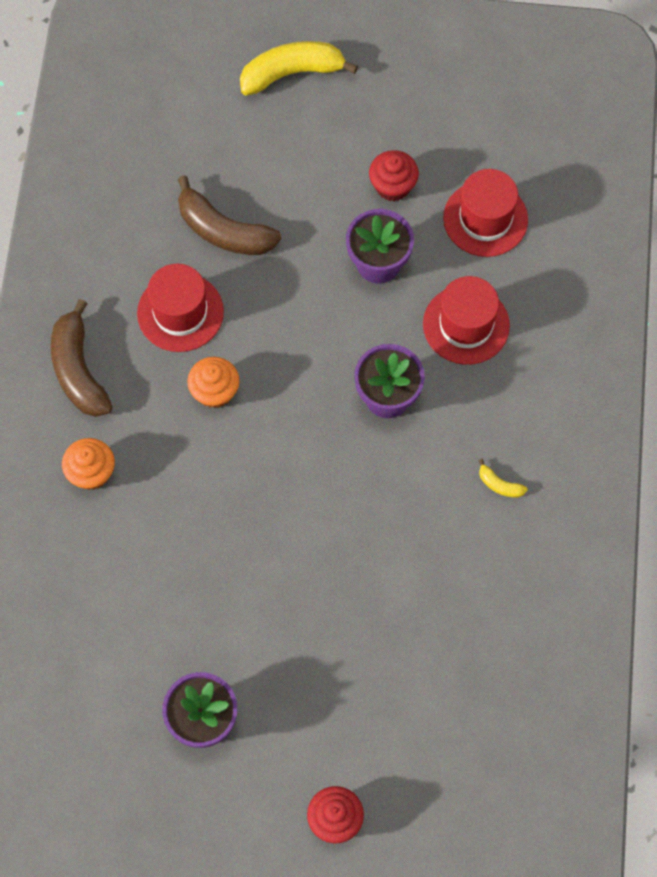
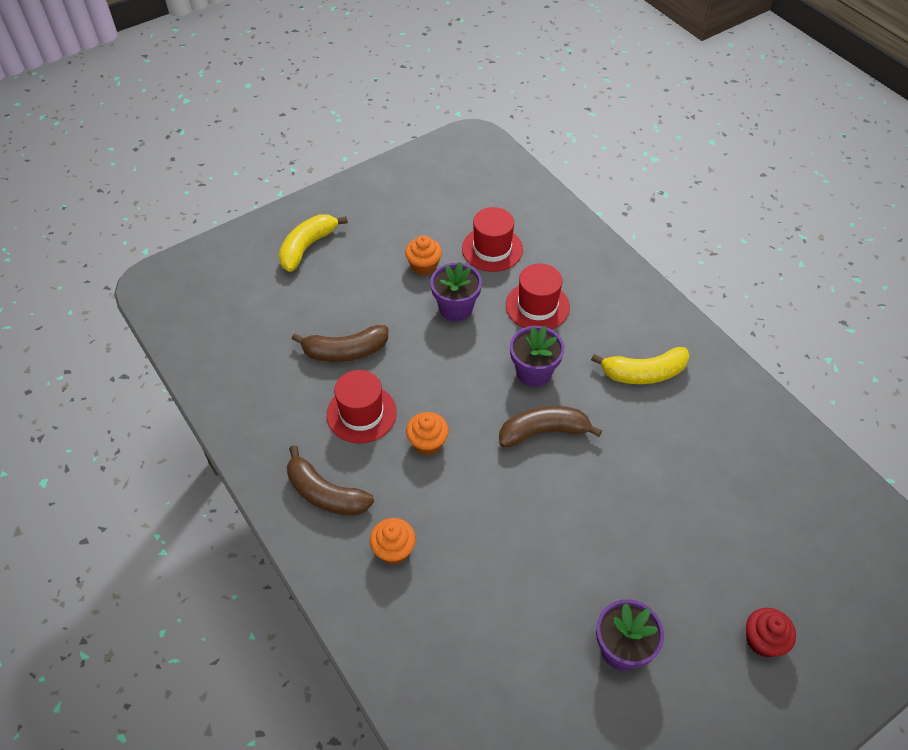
camera: 40 degrees left, 15 degrees down
(335, 467) = (543, 432): none -> brown banana
(392, 186) = (424, 265): red cupcake -> orange cupcake
(499, 485) = (643, 373): yellow banana -> yellow banana, size x2.27

